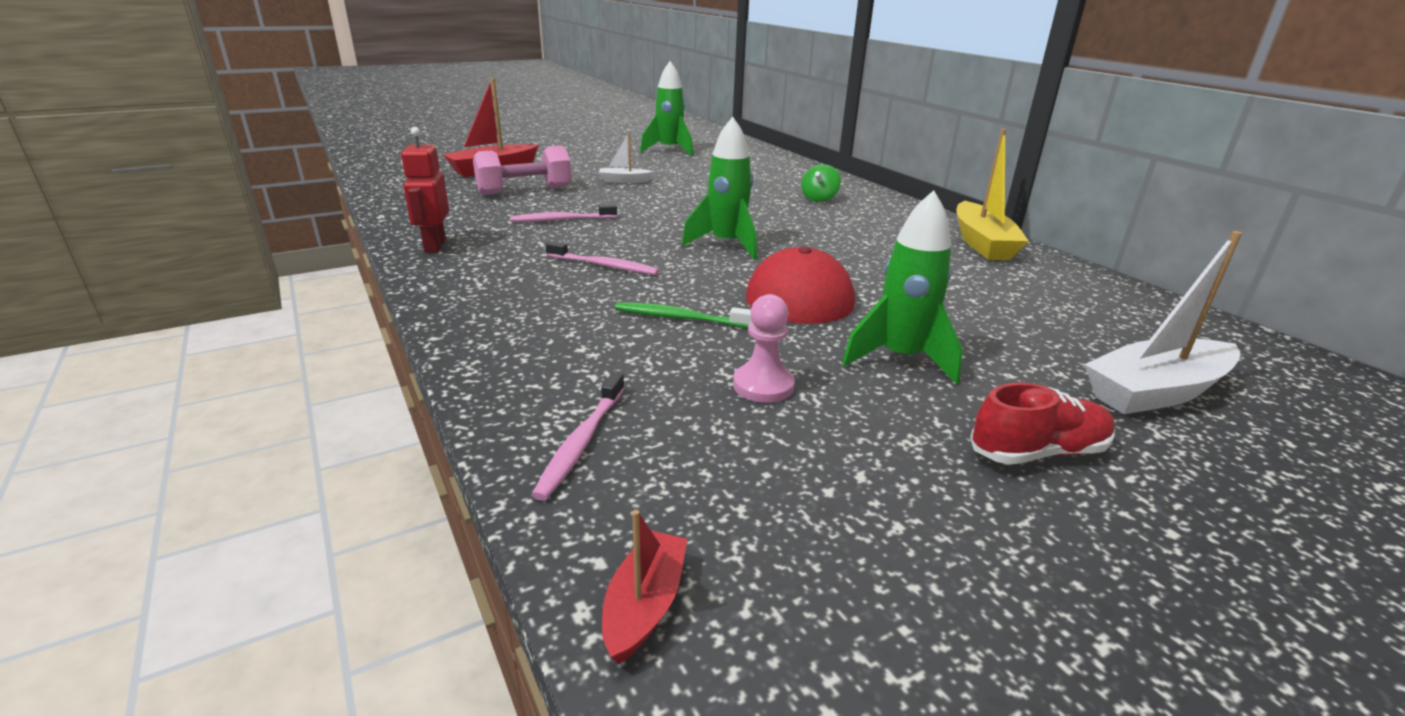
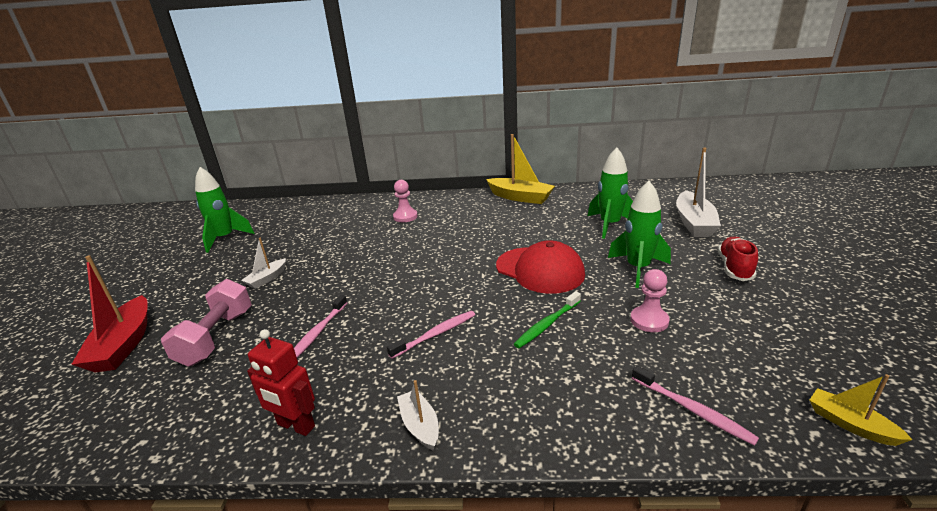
camera: 55 degrees left, 0 degrees up
(461, 291) = (420, 425): none -> white boat
(644, 605) = (850, 424): red boat -> yellow boat
(726, 245) = (447, 273): green rocket -> green rocket (610, 225)
(819, 199) = (405, 217): green spinning top -> pink pawn

